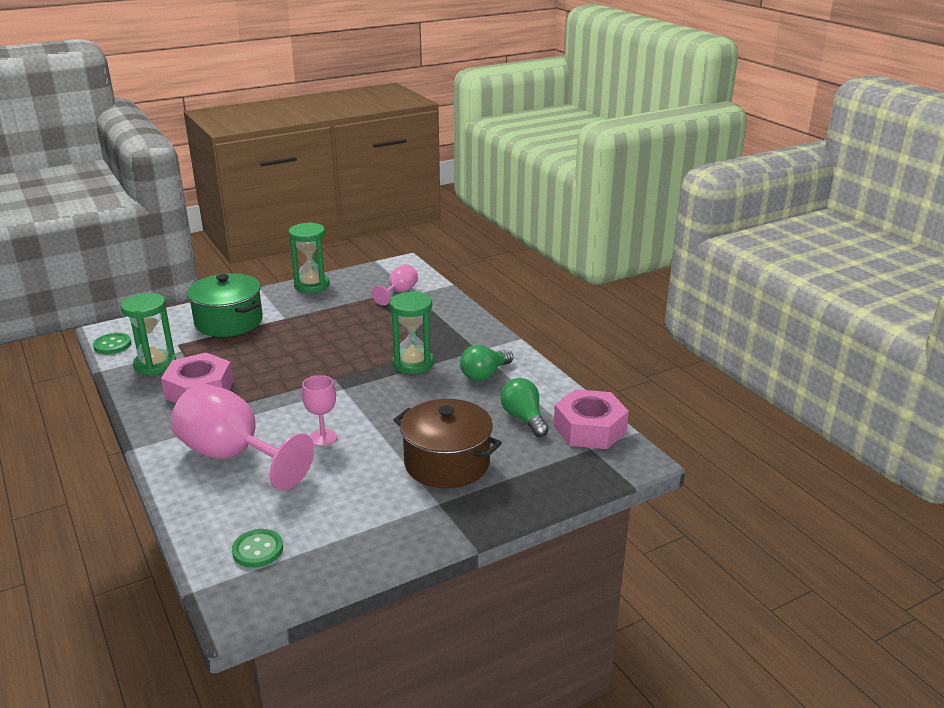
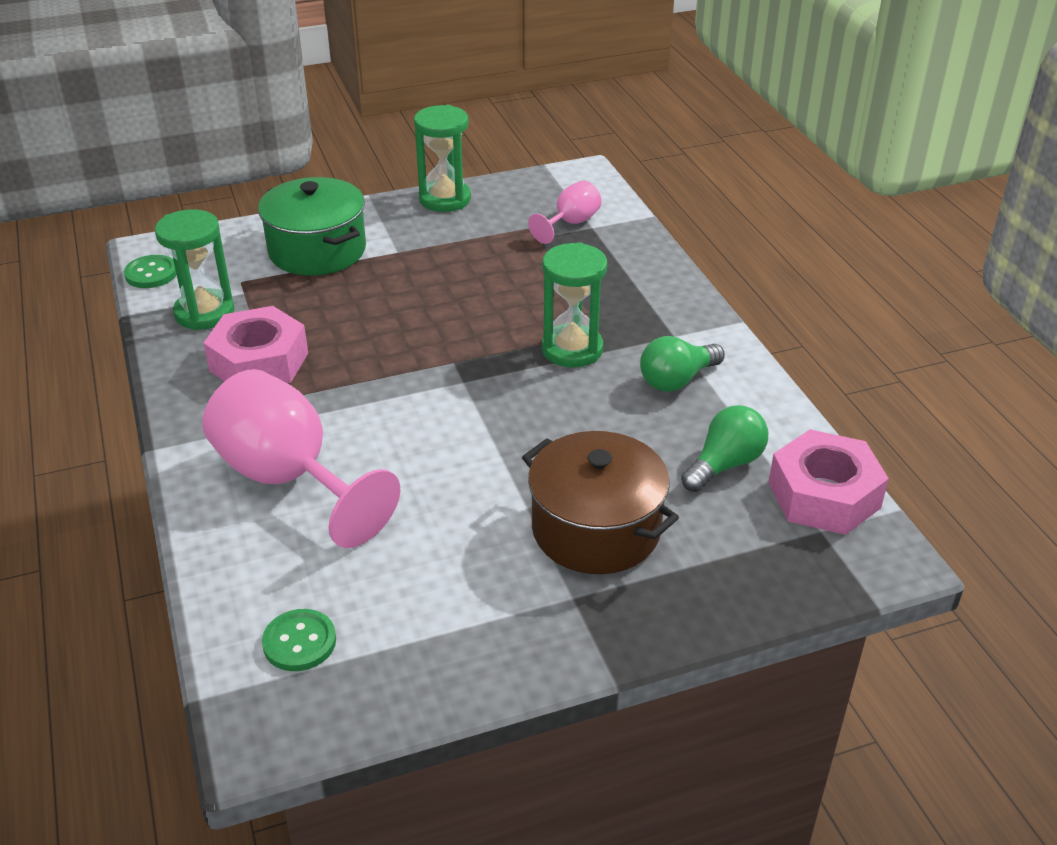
camera: 10 degrees right, 10 degrees up
(323, 438) = (421, 463): pink goblet -> none
(524, 418) = (724, 464): green light bulb -> green light bulb turned 60 degrees clockwise

